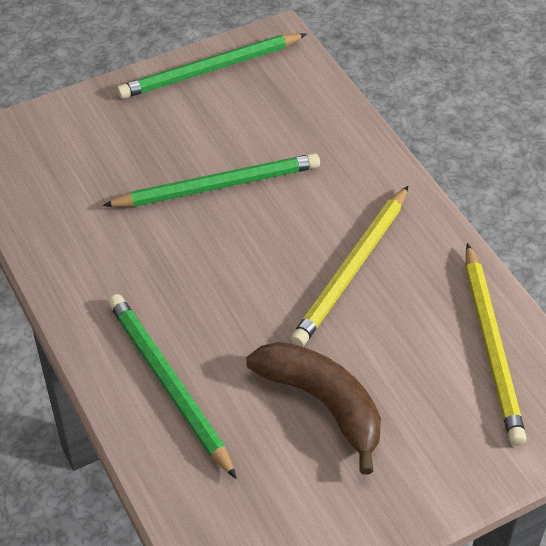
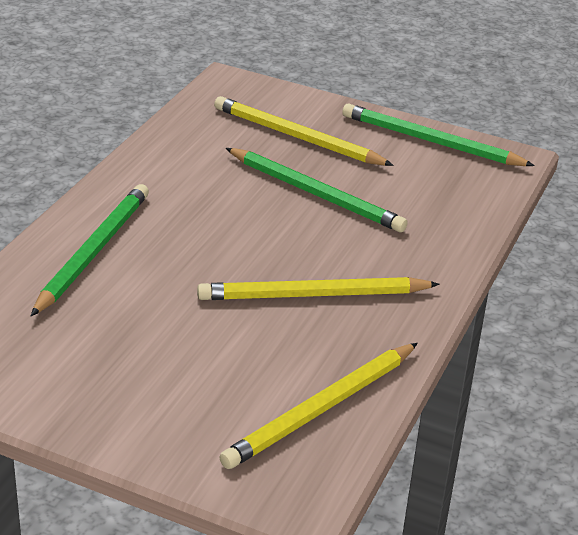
camera: 50 degrees right, 15 degrees down
(123, 148) = (297, 137): none -> yellow pencil
(323, 403) = (154, 336): brown banana -> none

